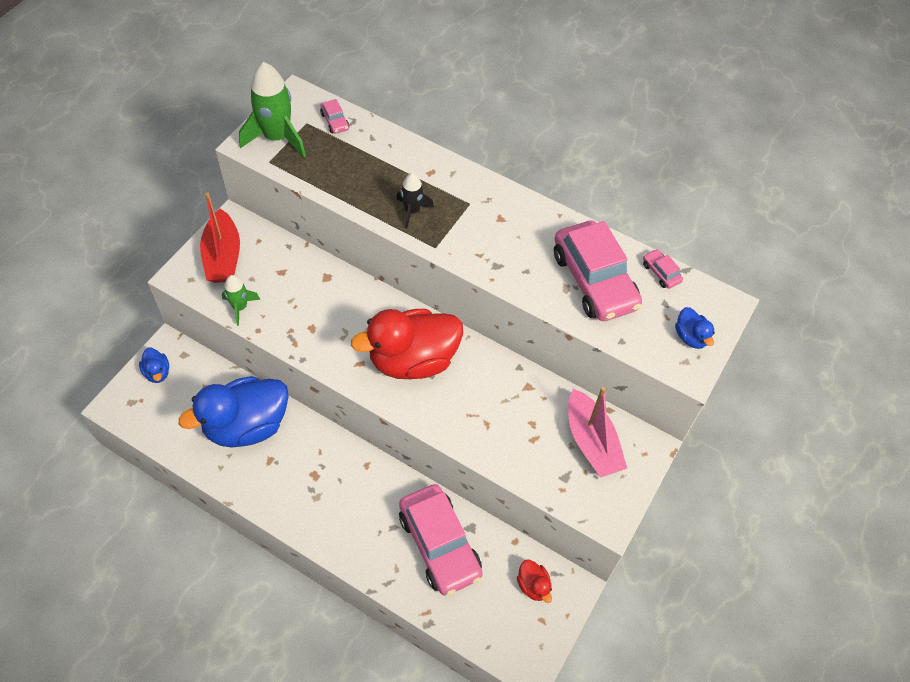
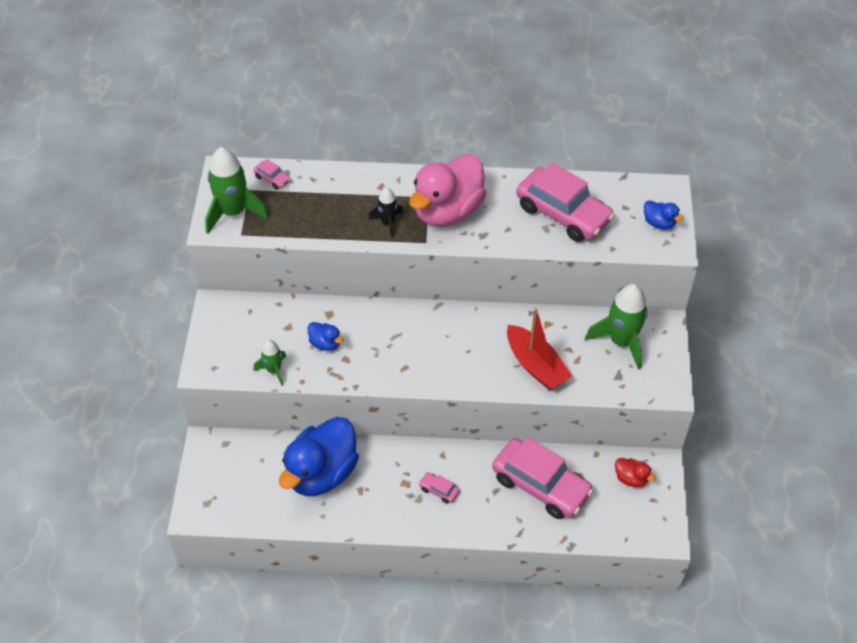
camera: 25 degrees left, 5 degrees down
(157, 372) = (212, 468): blue duck -> blue duck (325, 343)
(223, 256) = (228, 337): red boat -> red boat (535, 365)
(412, 360) = (445, 345): red duck -> none
(478, 225) = (447, 211): none -> pink duck
(591, 442) = (621, 341): pink boat -> green rocket
(661, 273) = (607, 186): pink car -> pink car (439, 490)

